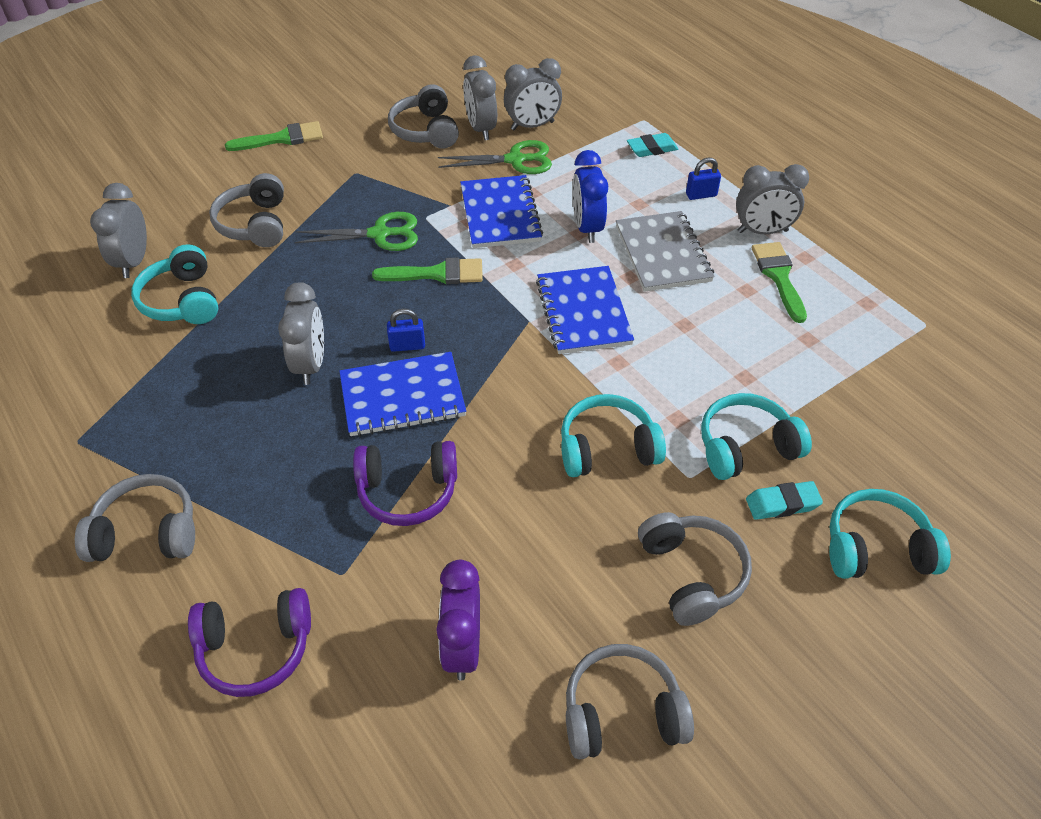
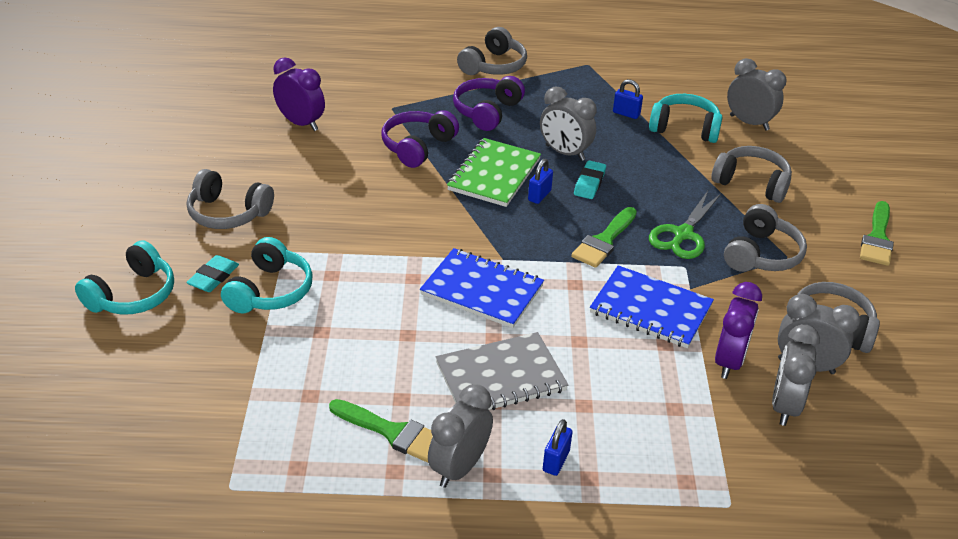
camera: 125 degrees right, 10 degrees down
(184, 355) = (626, 114): none -> blue padlock
(255, 648) = (383, 72): purple headphones -> purple headphones (487, 112)
(402, 396) = (494, 175): blue notebook -> green notebook
(515, 160) = (729, 361): green scissors -> purple clock
(587, 228) = (582, 351): blue clock -> none
(607, 448) = (350, 232): turquoise headphones -> none
(622, 713) = (200, 150): grey headphones -> grey headphones (761, 254)
(652, 149) = (667, 475): turquoise eraser -> turquoise eraser (589, 183)
(662, 254) = (500, 377): grey notebook -> grey notebook turned 45 degrees counterclockwise

